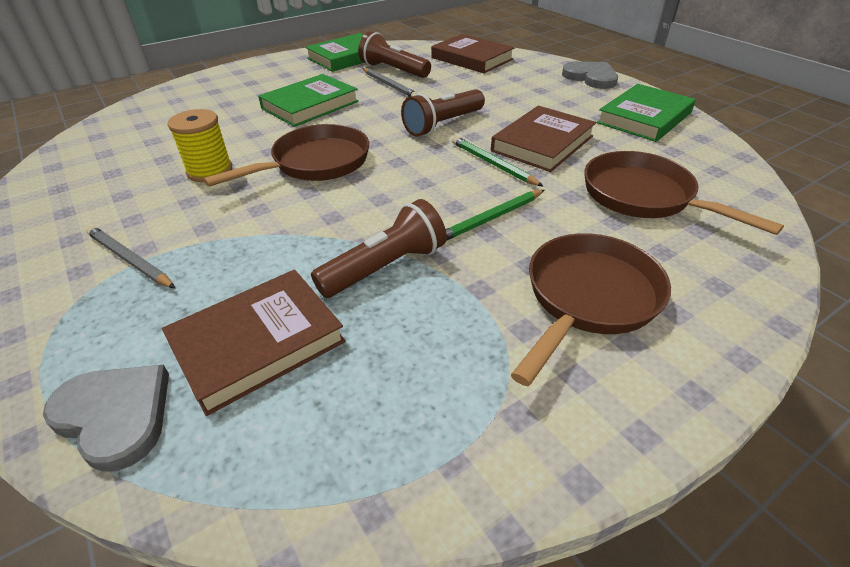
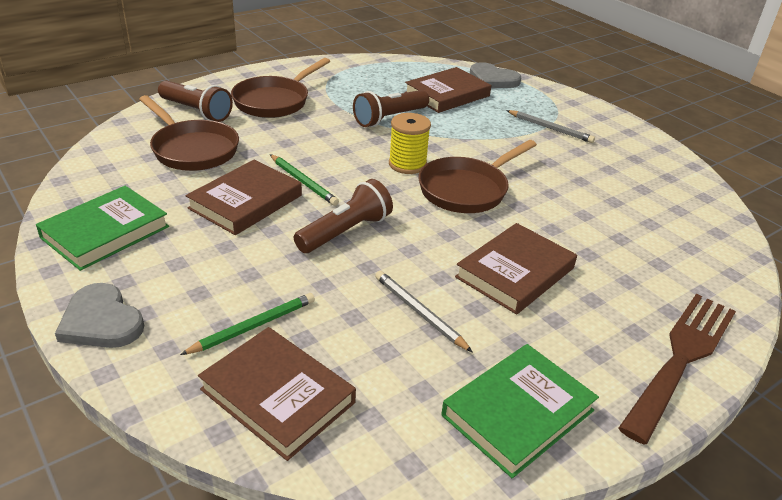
camera: 175 degrees right, 5 degrees down
(210, 171) = (557, 186): yellow spool -> yellow spool (407, 164)
(235, 74) = (681, 357): none -> brown fork
(310, 105) = (515, 272): green book -> brown book
(393, 70) = (421, 357): brown flashlight -> brown flashlight (197, 111)
(491, 218) = (317, 140): green pencil -> green pencil (253, 326)

